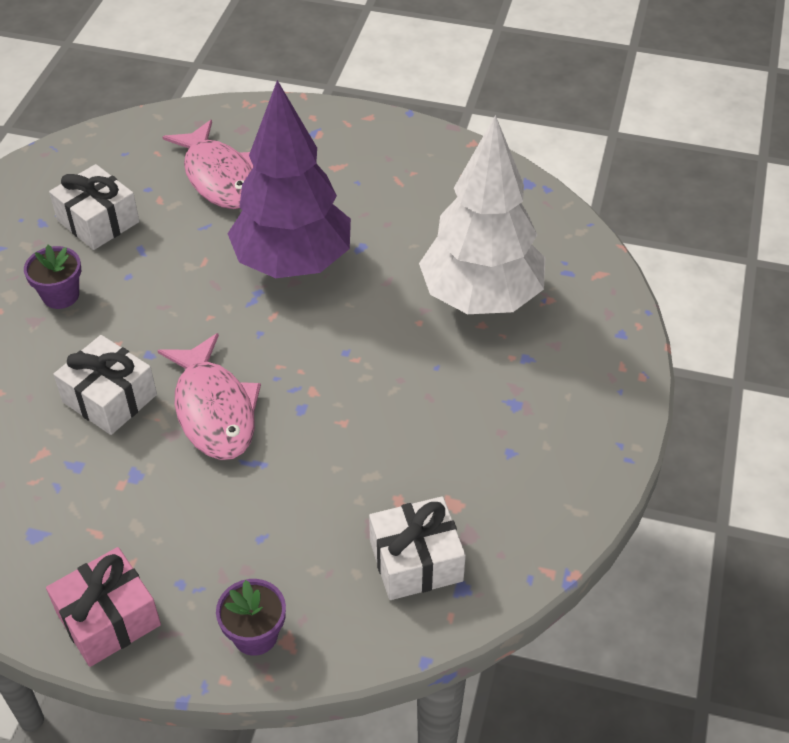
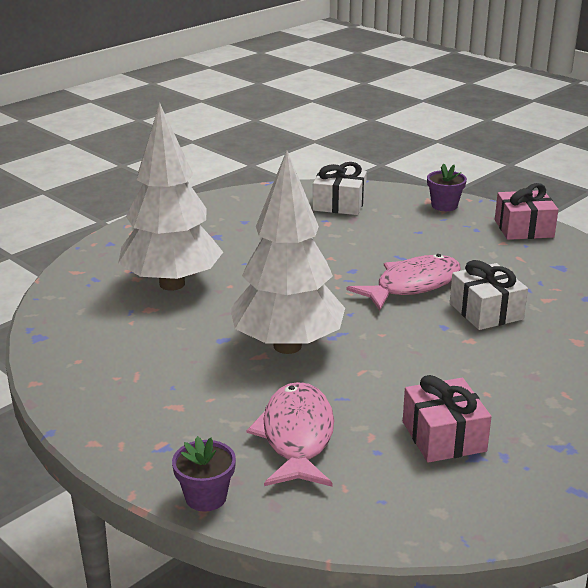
camera: 150 degrees left, 20 degrees down
(61, 295) = (503, 386): purple flower pot -> purple flower pot (206, 497)
(98, 221) = (443, 436): white gift -> pink gift
(214, 410) = (412, 285): pink fish -> pink fish turned 45 degrees clockwise
(293, 263) = (287, 346): purple tree -> white tree

